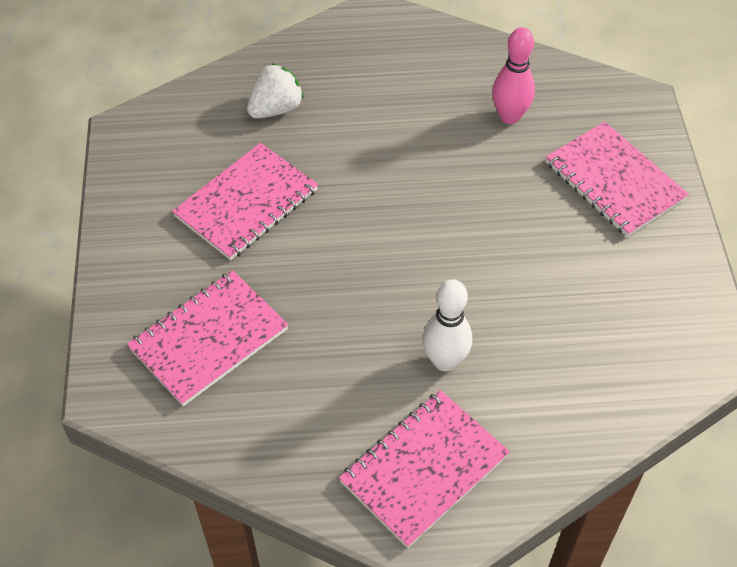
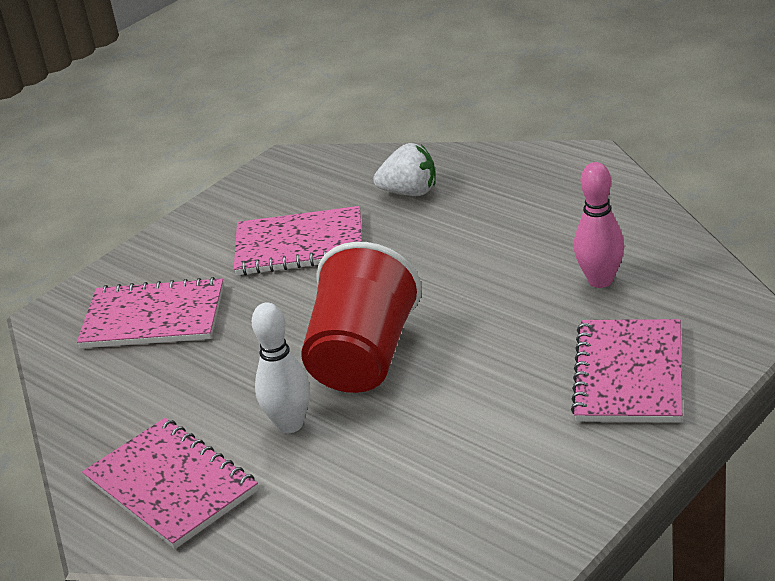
camera: 50 degrees right, 20 degrees down
(424, 469) = (171, 485): pink notebook -> pink notebook turned 45 degrees clockwise
(426, 273) = (363, 358): none -> red cup

